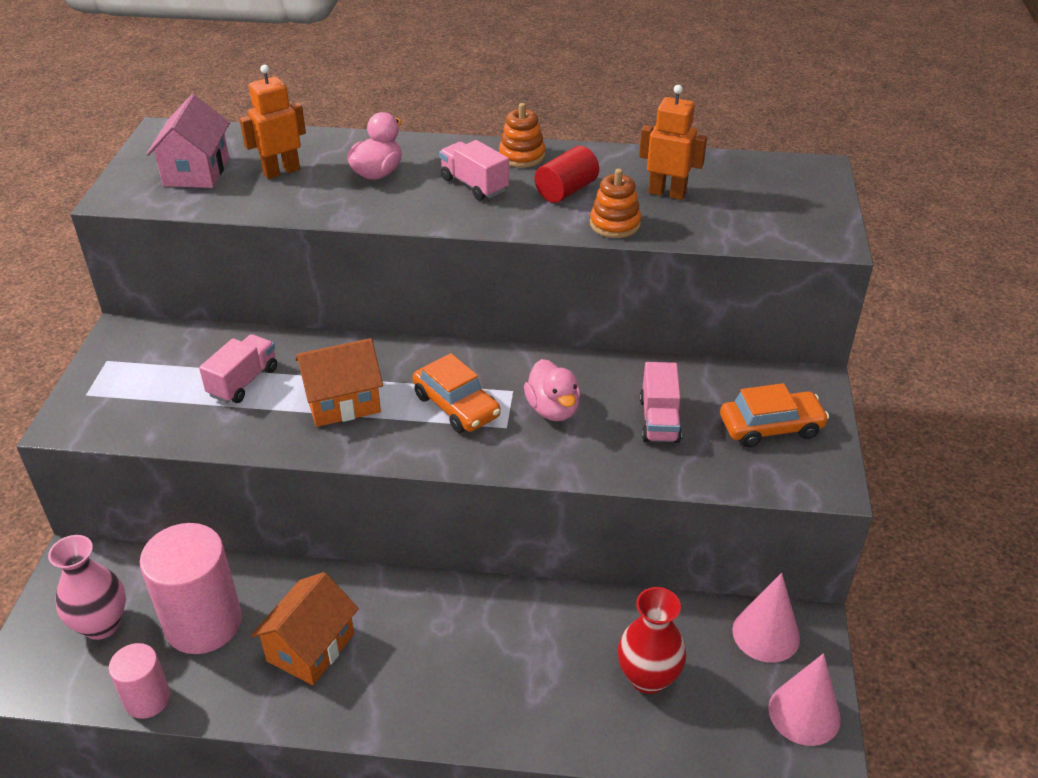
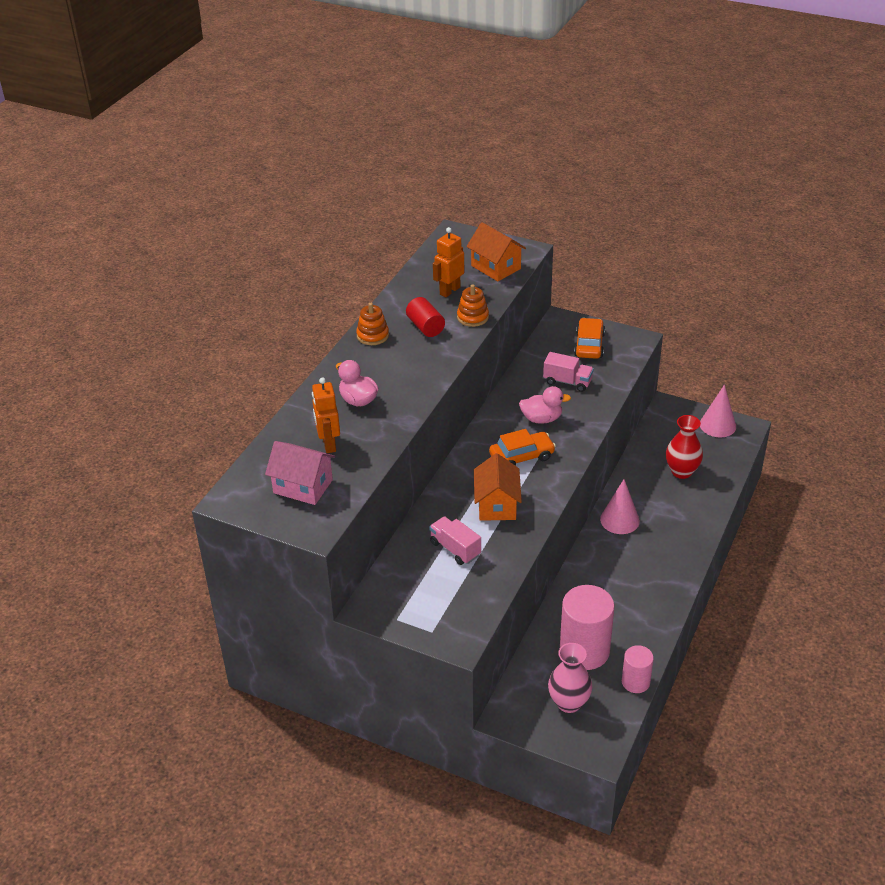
camera: 70 degrees left, 0 degrees up
(311, 647) = (620, 602): orange house -> orange house (496, 267)
(474, 185) = (397, 362): pink truck -> none
(766, 634) = (667, 422): pink cone -> pink cone (619, 520)

